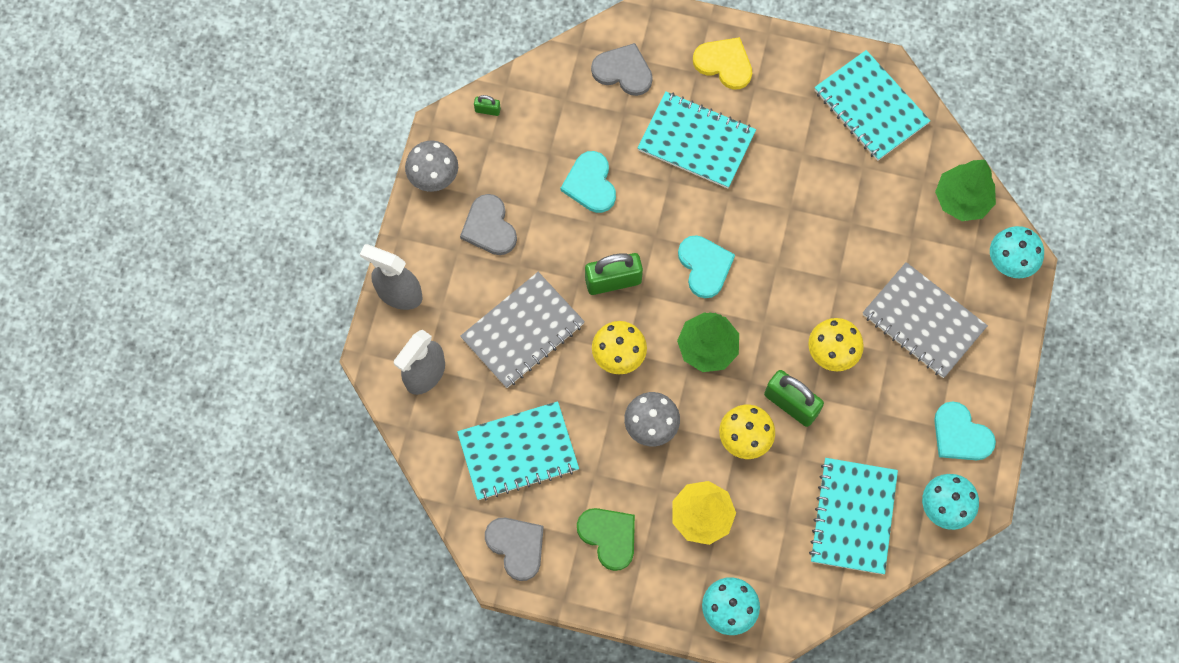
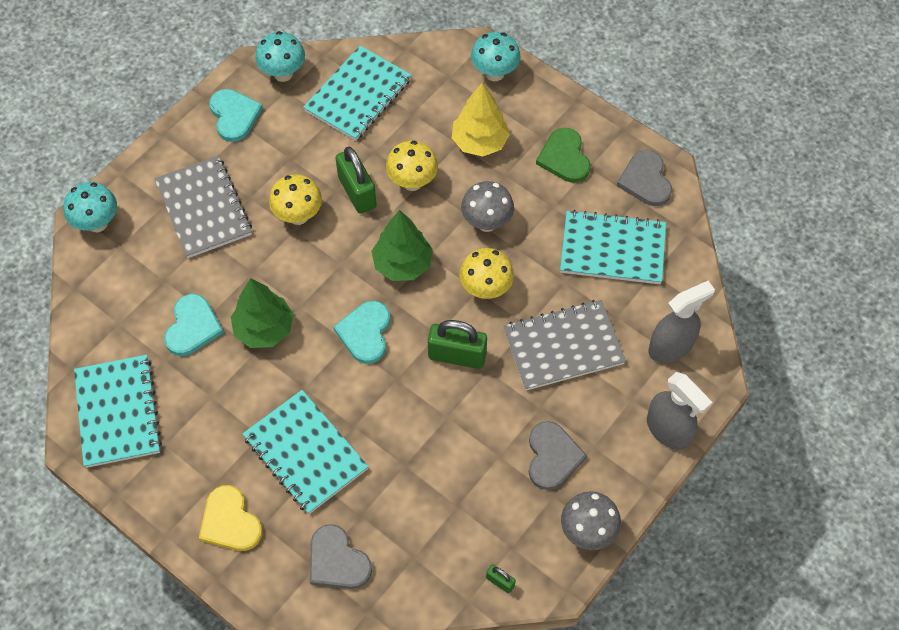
camera: 155 degrees left, 10 degrees down
(590, 184) = (432, 456): turquoise heart -> turquoise heart (192, 327)
(962, 200) = (97, 291): green tree -> green tree (264, 329)

